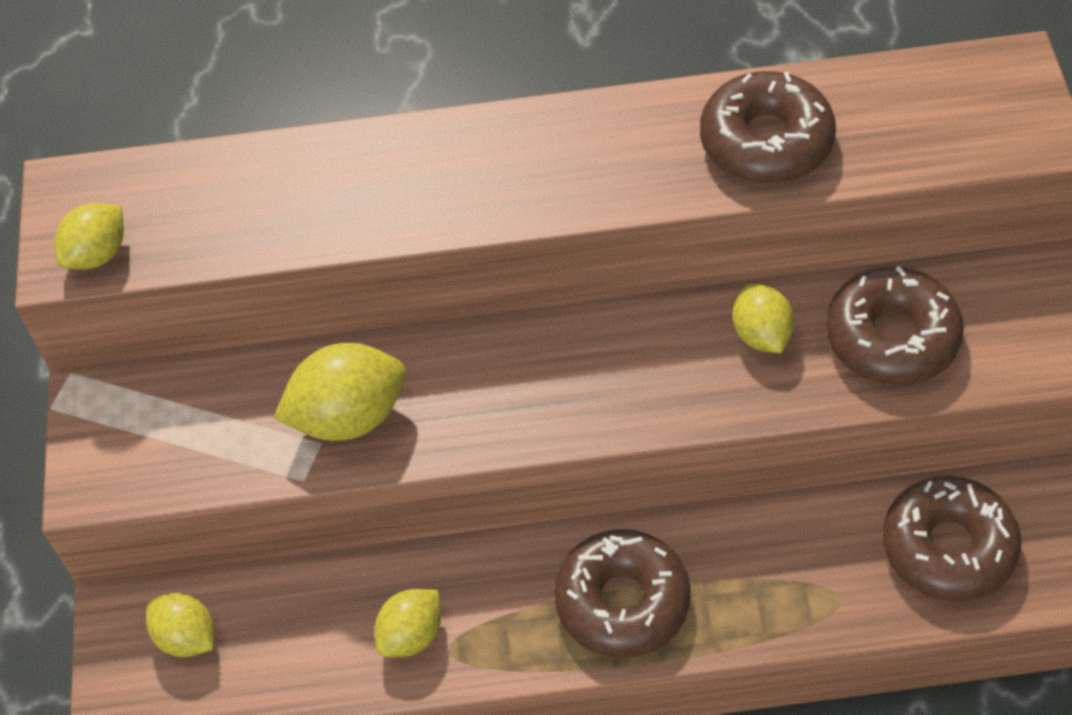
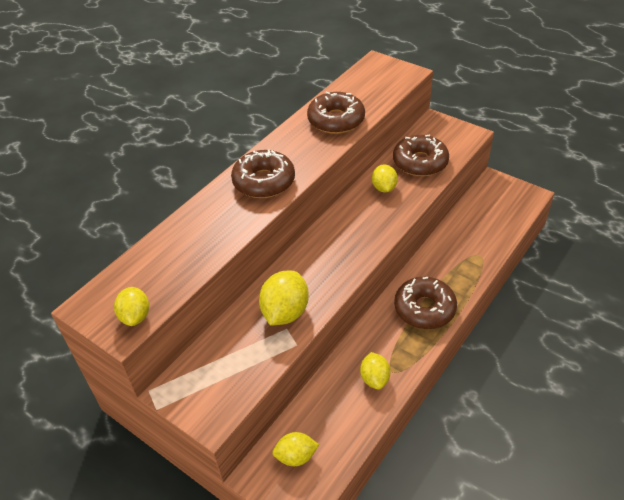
camera: 50 degrees left, 10 degrees down
(761, 335) = (384, 188): yellow lemon -> yellow lemon turned 60 degrees clockwise
(948, 547) = (487, 219): brown donut -> brown donut (264, 181)

